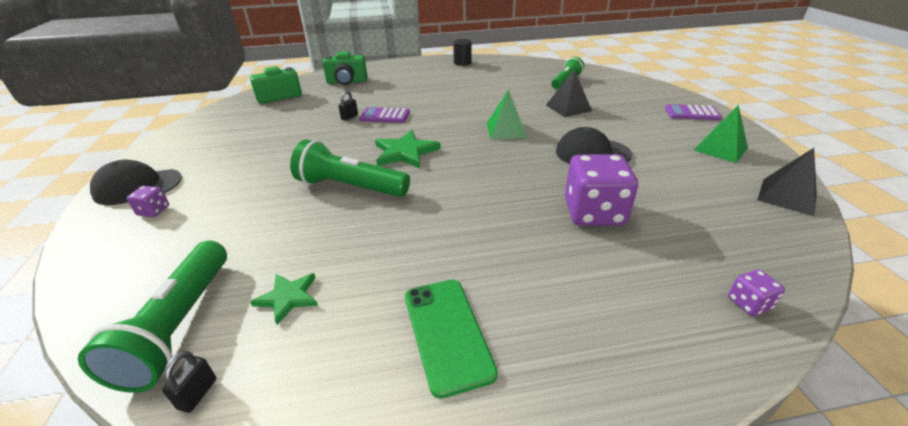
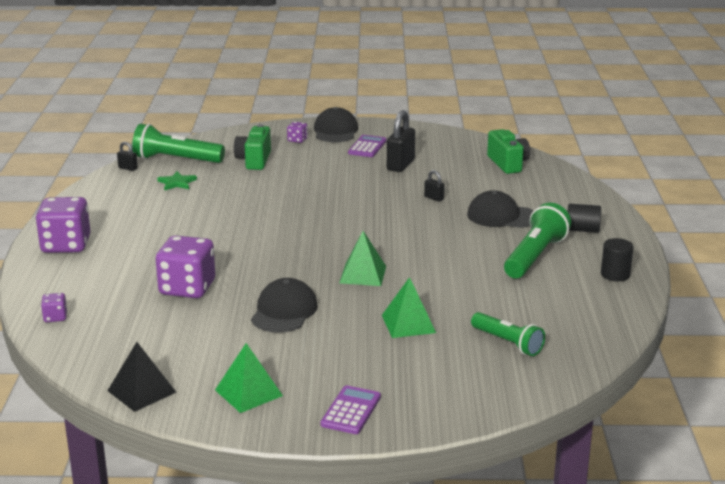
camera: 100 degrees right, 10 degrees down
(267, 137) = (400, 165): none -> black padlock
(347, 82) = (547, 196): green camera -> green camera (254, 160)
(350, 187) = (289, 198): green flashlight -> green flashlight (535, 256)
(383, 93) = (501, 216): none -> black cap
(385, 116) = (429, 215): purple calculator -> purple calculator (367, 147)
(402, 71) = (582, 230): none -> black cylinder
(405, 152) = (338, 221): green star -> none
(447, 333) = (115, 222): green phone -> none
(552, 374) = (66, 245): none -> purple dice
(568, 108) = (408, 324): black pyramid -> green pyramid

